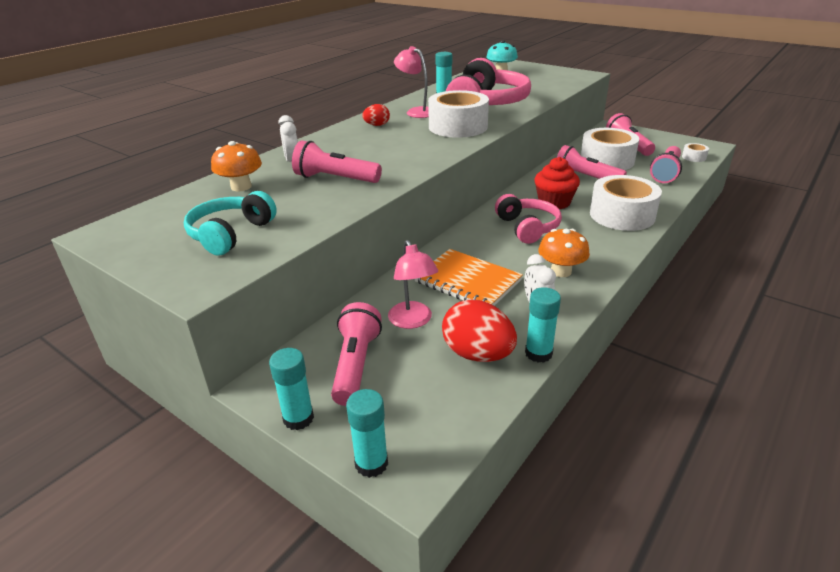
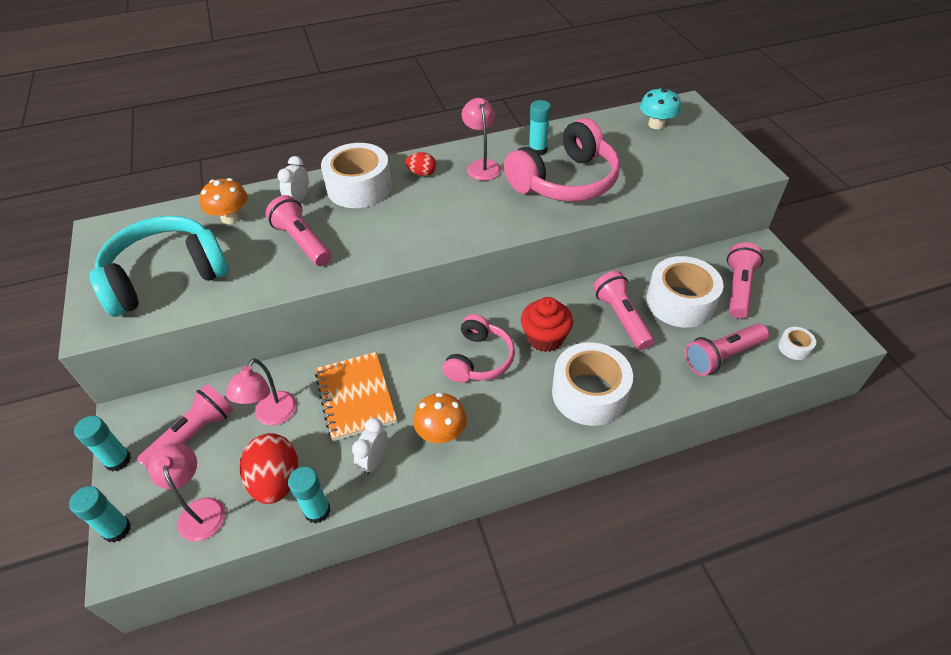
camera: 35 degrees right, 15 degrees up
(230, 234) = (166, 276): turquoise headphones -> turquoise headphones, size x1.61
(436, 406) = (200, 510): none -> pink lamp
(458, 127) = (489, 210): white tape -> white tape (359, 187)

